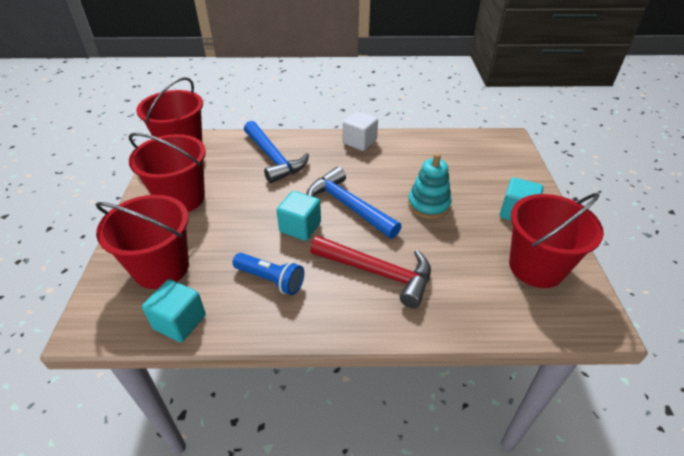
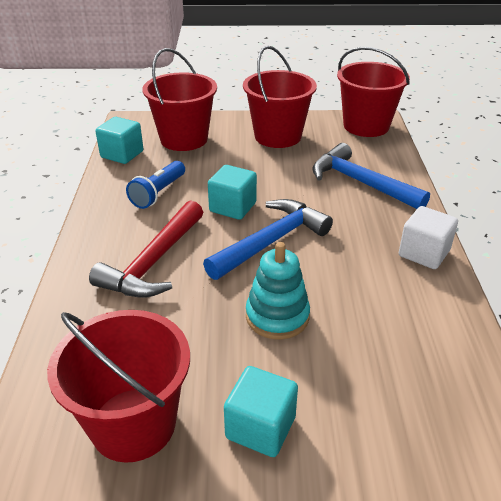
camera: 90 degrees right, 5 degrees down
(273, 158) = (361, 183): blue hammer -> blue hammer turned 75 degrees clockwise

